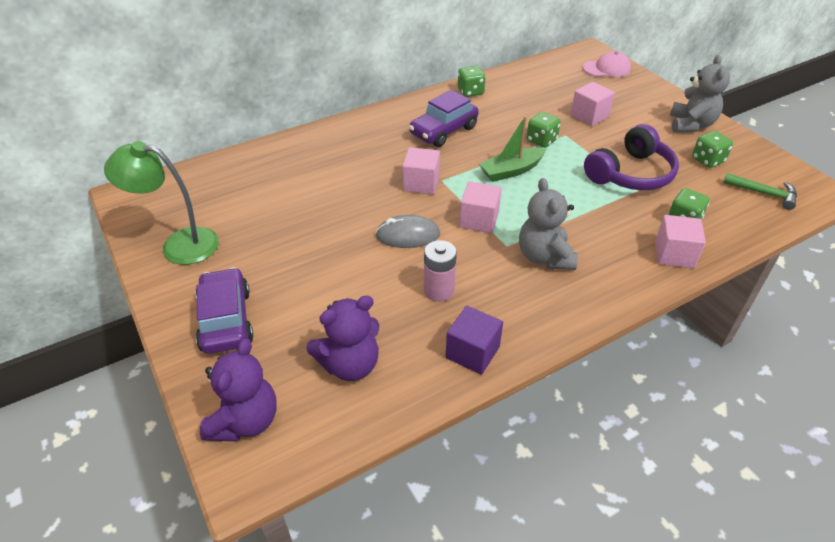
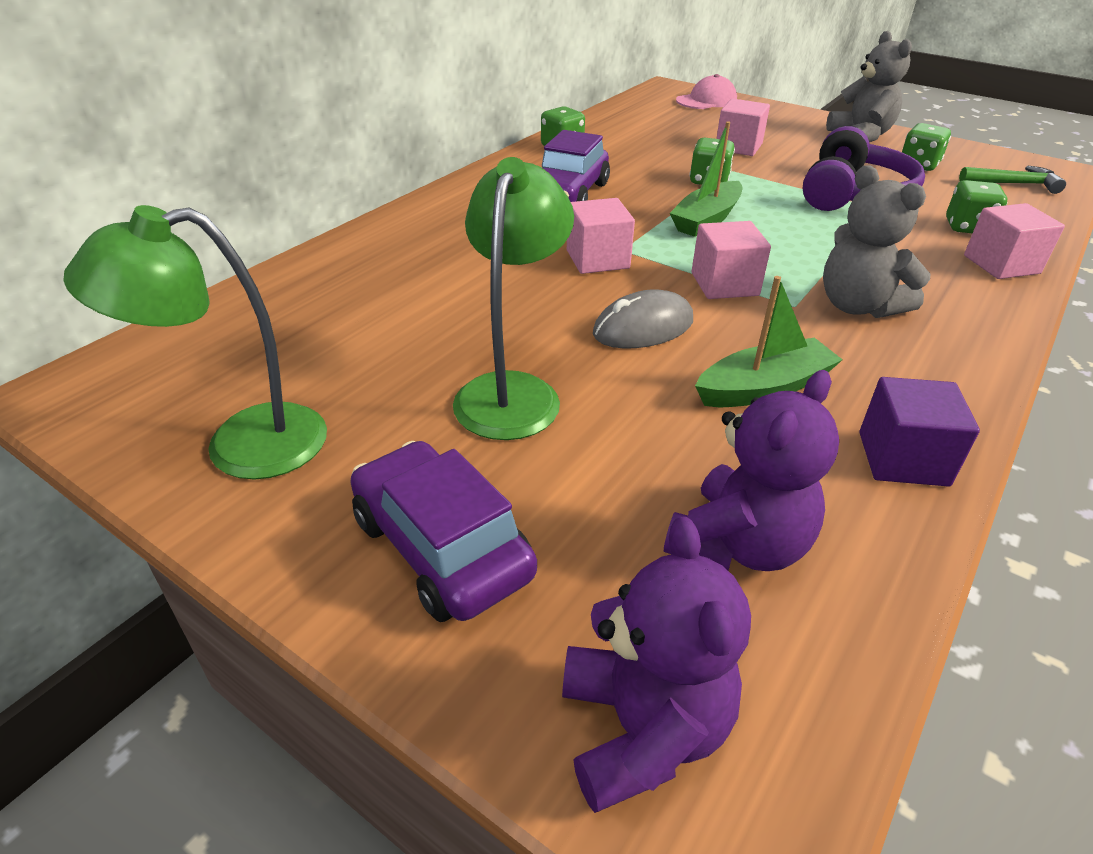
camera: 25 degrees left, 5 degrees down
(312, 253) = (513, 391): none -> green lamp
(439, 290) = (764, 388): pink battery -> green boat

